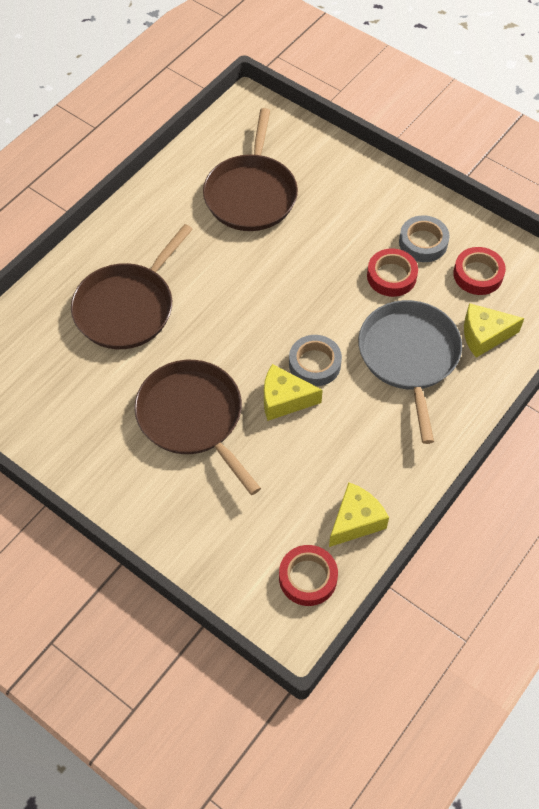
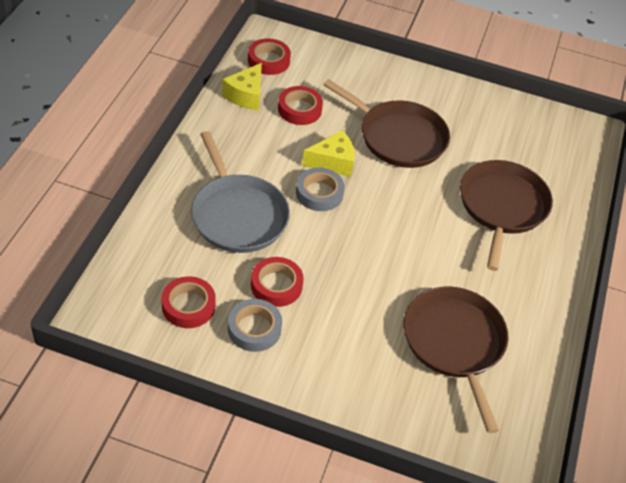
camera: 155 degrees right, 10 degrees down
(295, 484) = (299, 109): none -> red tape
(484, 335) = (171, 247): yellow cheese -> none

